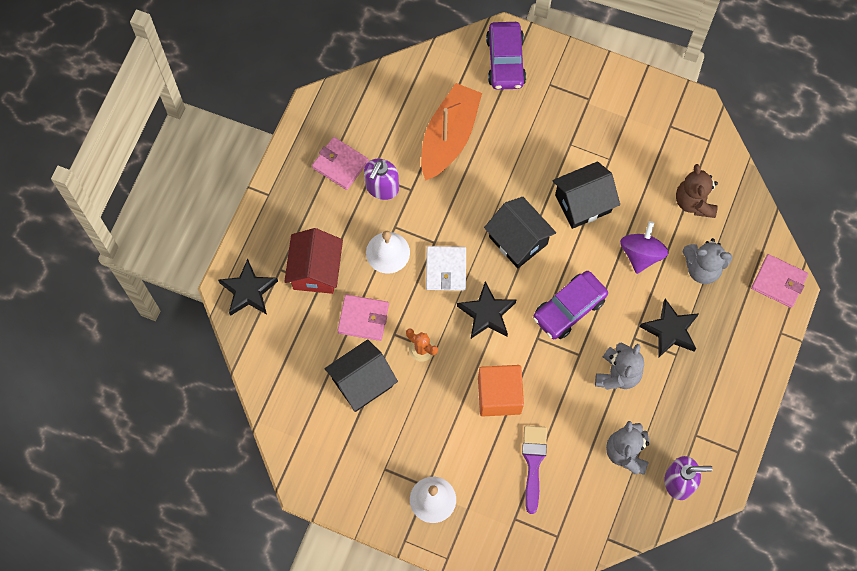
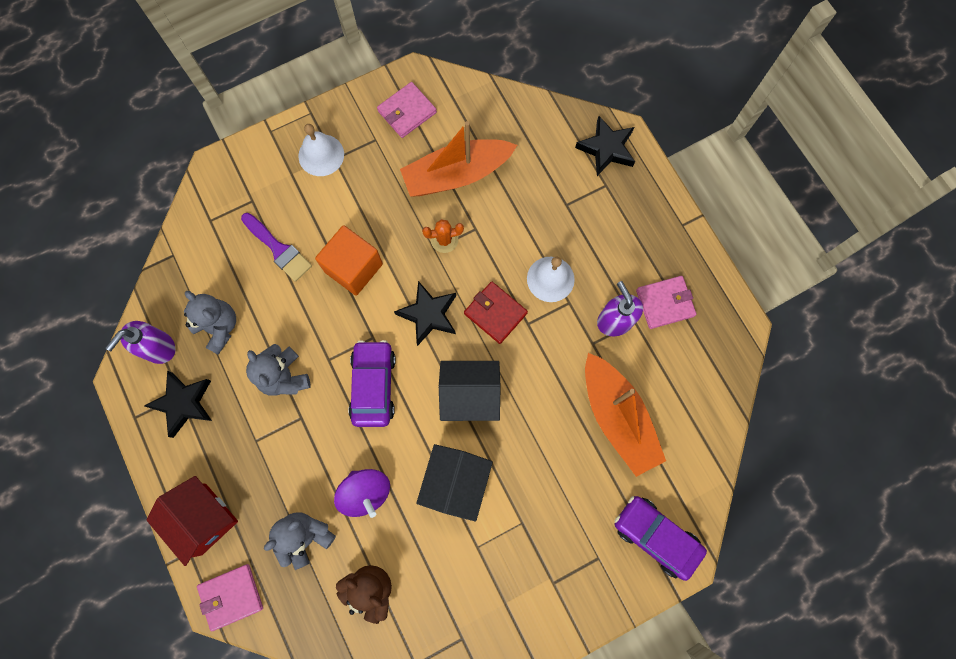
camera: 130 degrees right, 5 degrees up
(316, 271) = (581, 211): red house -> red house (204, 519)
(362, 382) = (456, 175): black house -> orange boat
(363, 318) = (509, 215): pink wallet -> pink wallet (407, 112)
(446, 269) = (495, 313): white wallet -> red wallet
(670, 330) = (279, 455): black star -> black star (183, 403)

